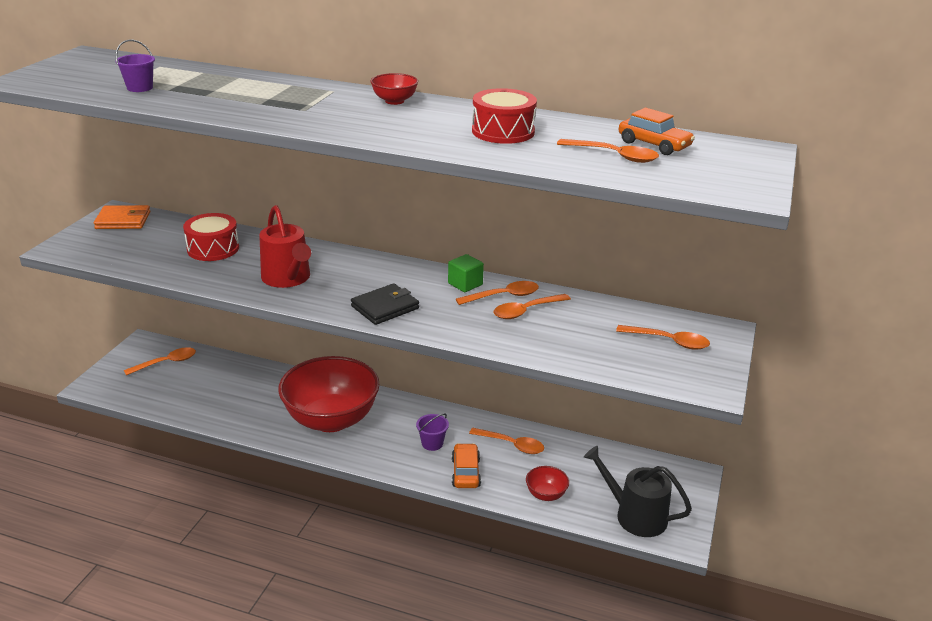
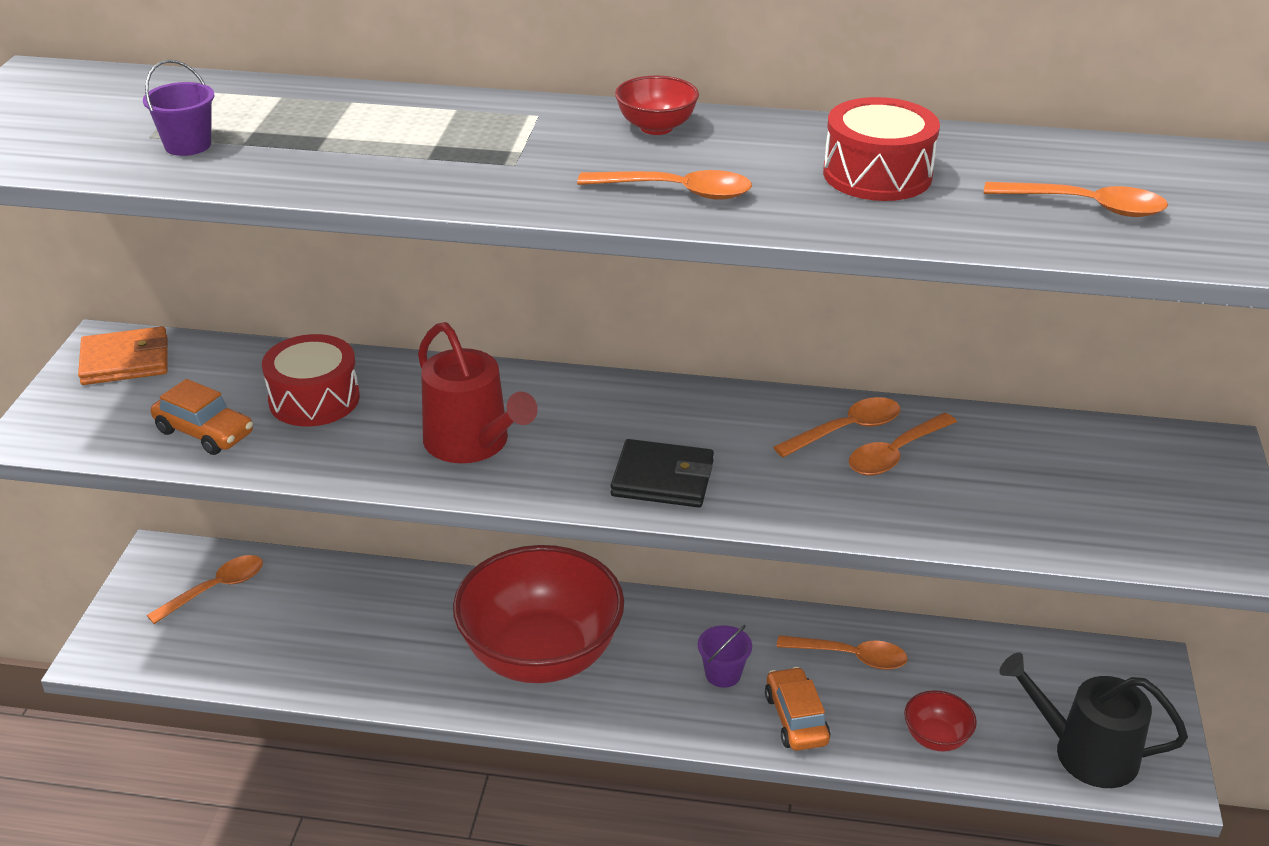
camera: 10 degrees left, 5 degrees up
(385, 307) = (662, 479): black wallet -> black wallet turned 60 degrees clockwise
(465, 284) = (774, 414): green cube -> none
(654, 145) = (1133, 175): orange car -> orange car (204, 432)
(668, 341) = (1141, 481): orange spoon -> orange spoon (677, 192)

